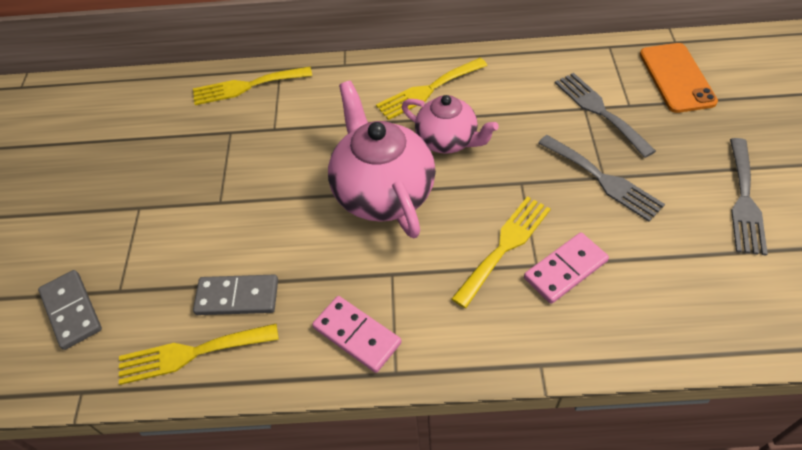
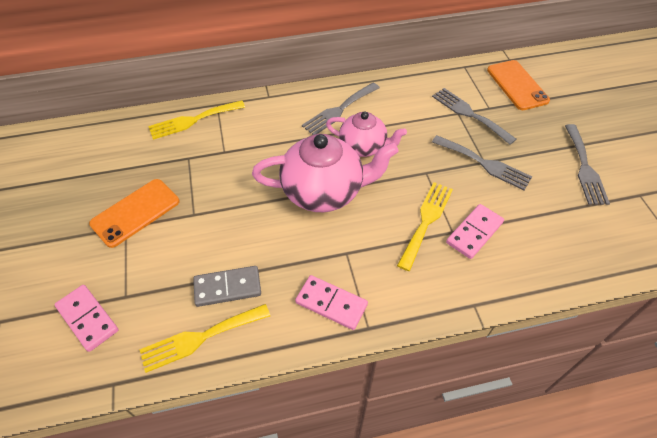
camera: 15 degrees left, 0 degrees up
(71, 311) = (87, 319): grey domino -> pink domino
(154, 192) = (135, 212): none -> orange phone
(383, 192) = (324, 191): pink teapot -> pink teapot turned 120 degrees clockwise
(428, 90) = (339, 110): yellow fork -> grey fork

